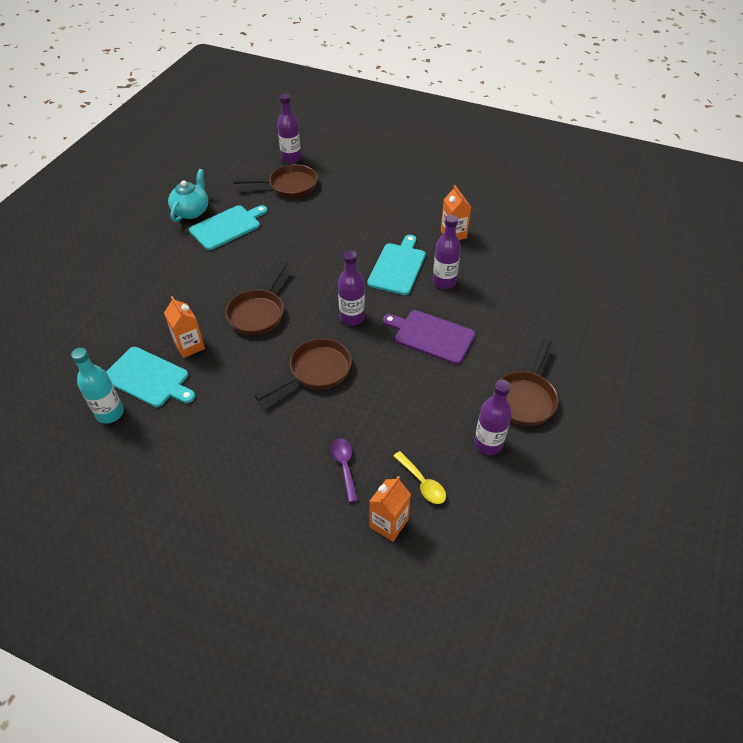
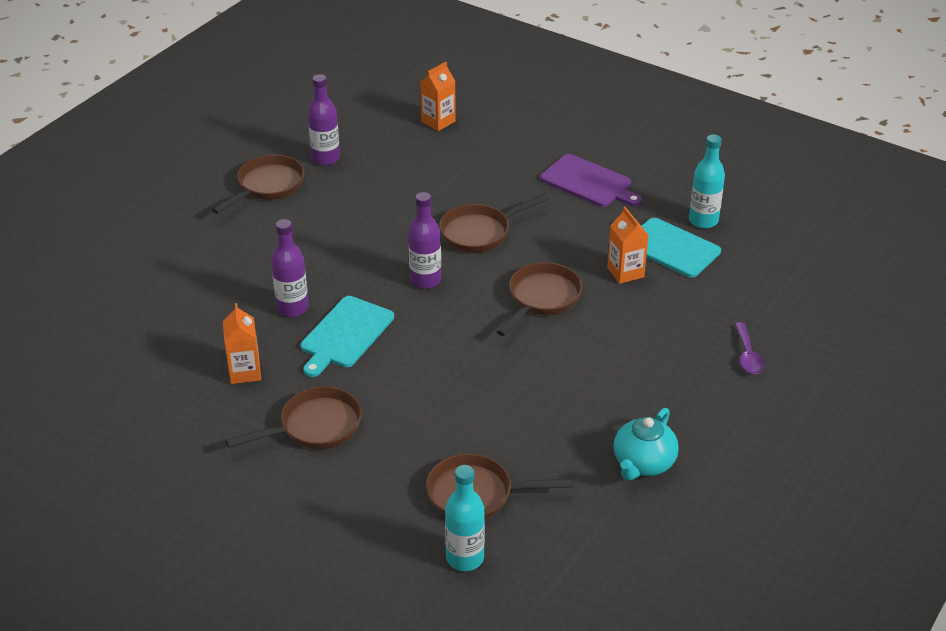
camera: 170 degrees left, 10 degrees down
(227, 227) = (583, 427): turquoise cutting board -> none
(291, 158) = (465, 558): purple bottle -> turquoise bottle
(344, 466) = (467, 158): purple spoon -> purple spoon (748, 355)
(394, 208) = (315, 427): none -> brown pan
(422, 483) = (399, 141): yellow spoon -> none
(431, 336) = (337, 251): purple cutting board -> purple cutting board (588, 182)

